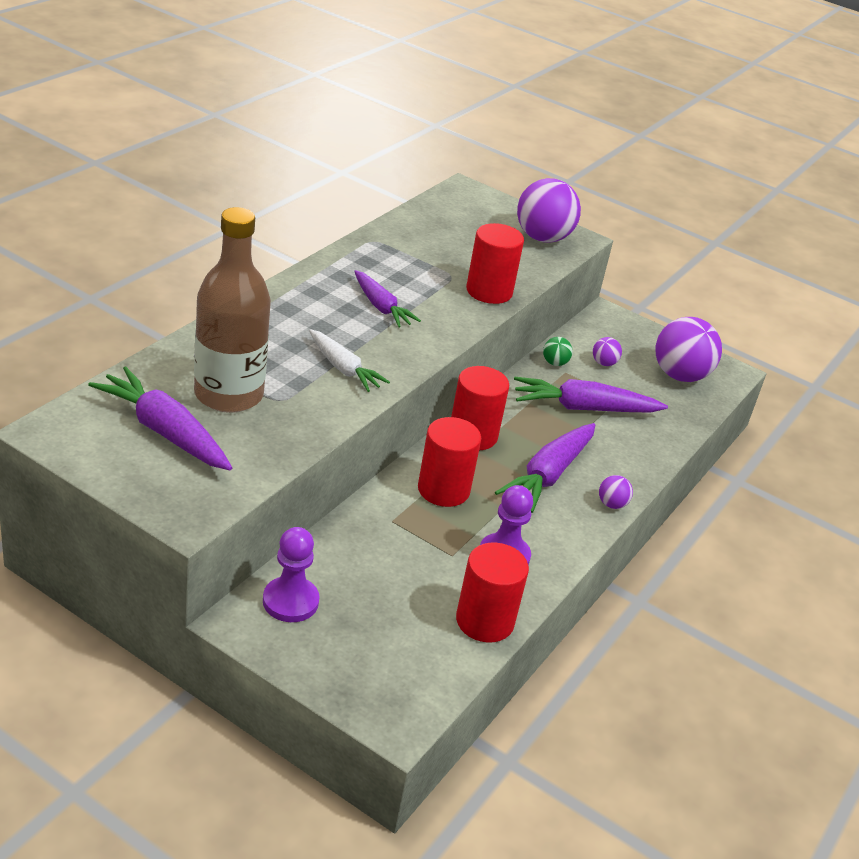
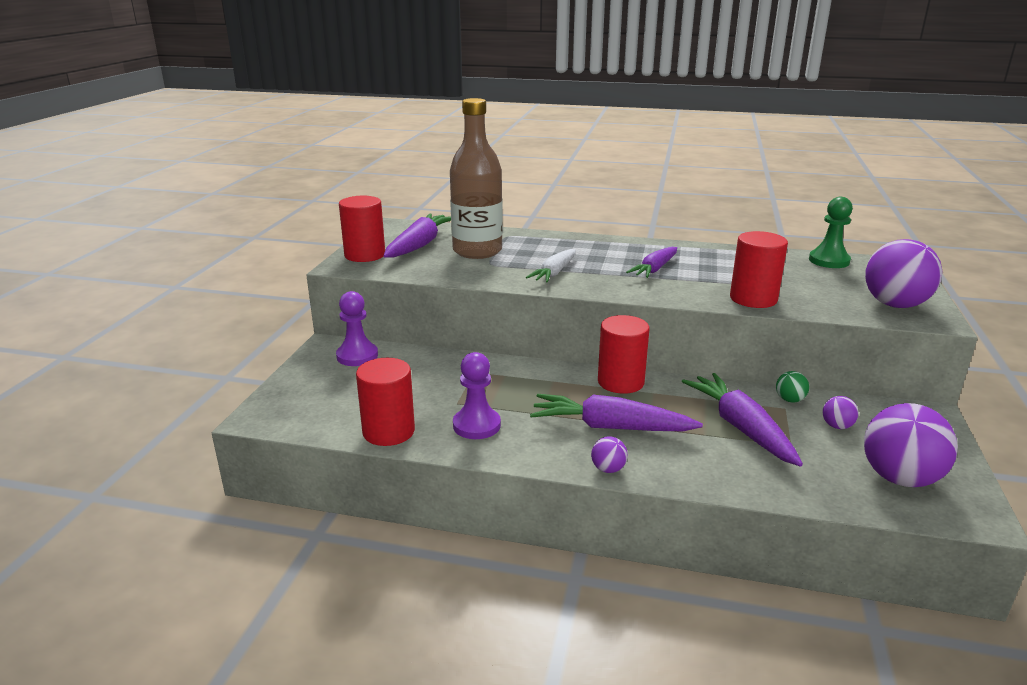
camera: 75 degrees right, 10 degrees down
(432, 214) = (829, 261): none -> green pawn
(443, 490) = (533, 384): red cylinder -> red cylinder (365, 255)

